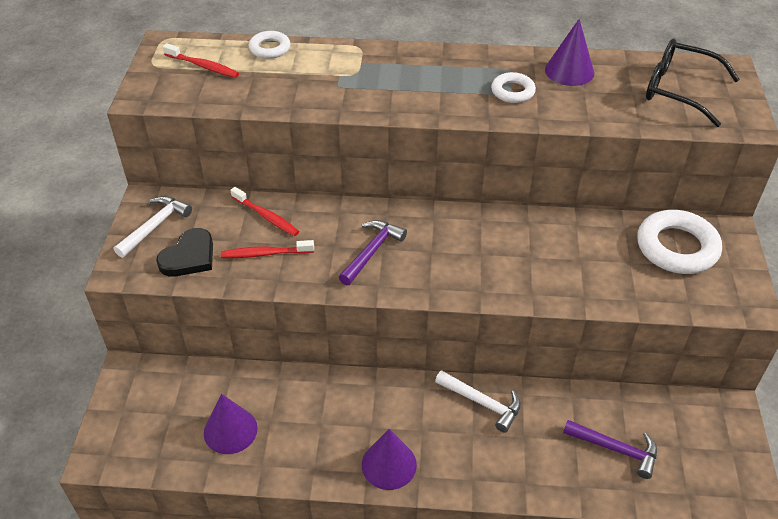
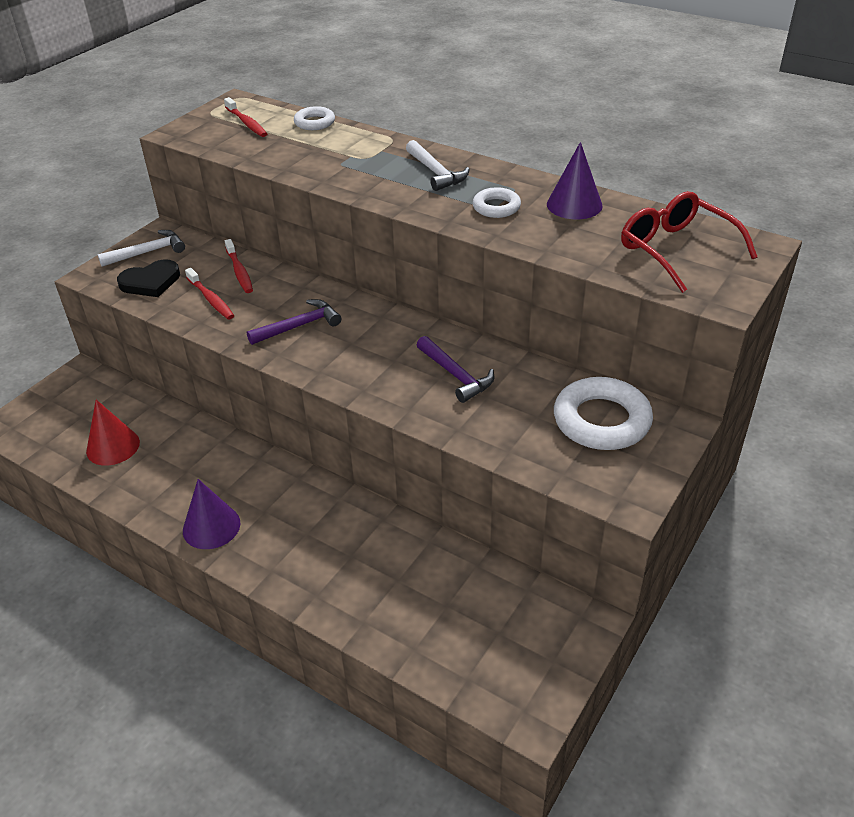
camera: 30 degrees right, 5 degrees down
(230, 430) = (113, 446): purple cone -> red cone
(265, 254) = (211, 299): red toothbrush -> red toothbrush turned 150 degrees counterclockwise
(482, 403) = (338, 511): white hammer -> white hammer (435, 172)
(615, 449) = (429, 605): purple hammer -> purple hammer (455, 375)
(678, 90) = (676, 250): black glasses -> red glasses

